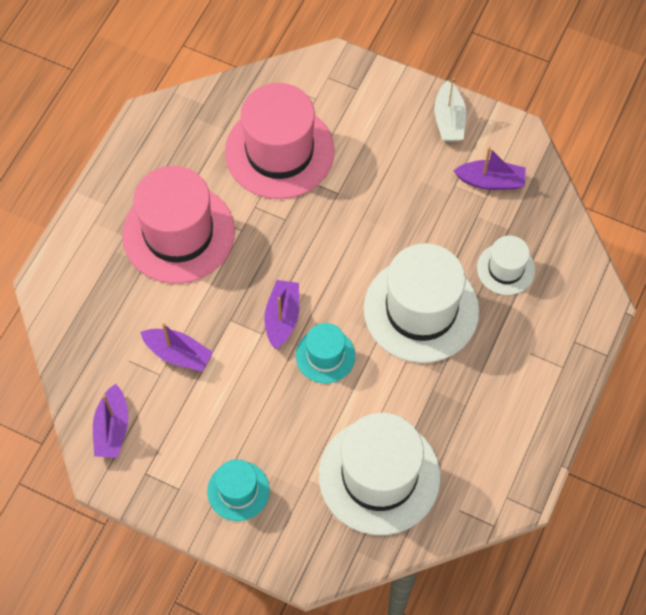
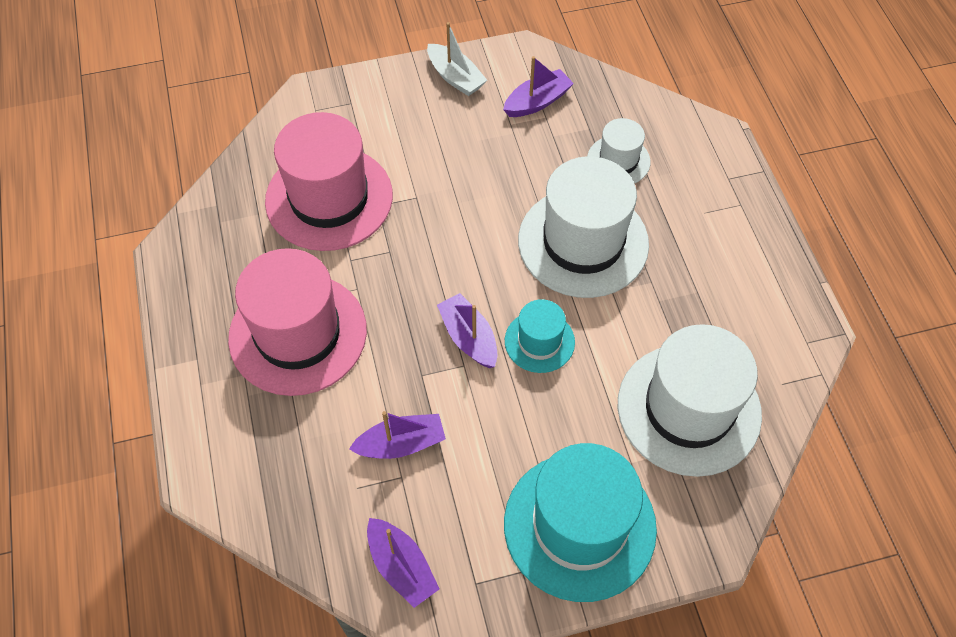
camera: 40 degrees left, 5 degrees down
(238, 490) = (579, 525): turquoise hat -> turquoise hat, size x1.96

